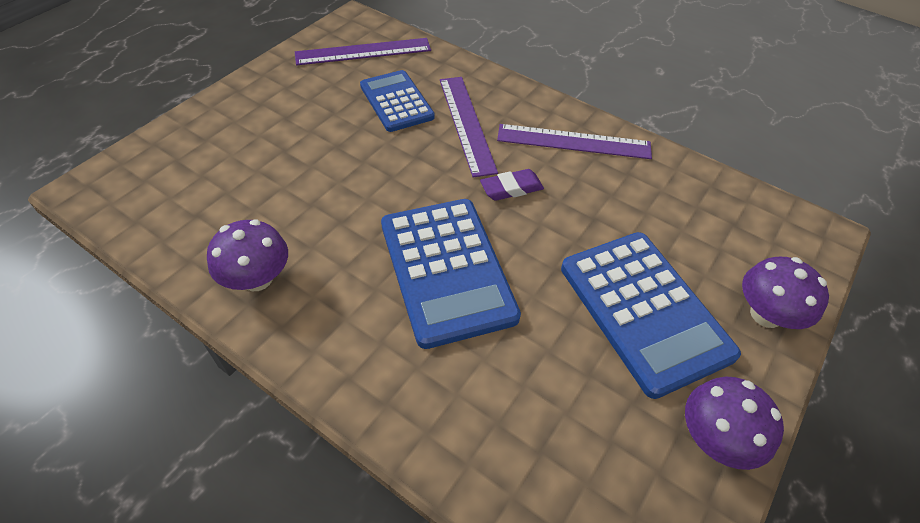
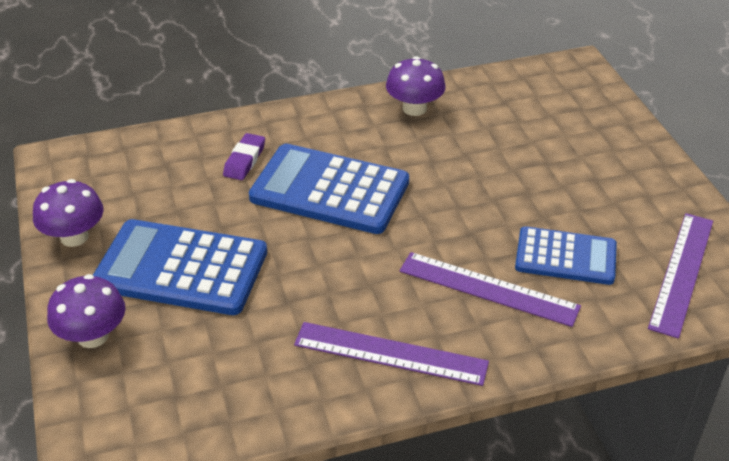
camera: 130 degrees right, 10 degrees down
(511, 188) = (373, 270): purple eraser -> purple eraser (244, 160)
(574, 141) = (390, 354): purple ruler -> purple ruler turned 60 degrees clockwise

